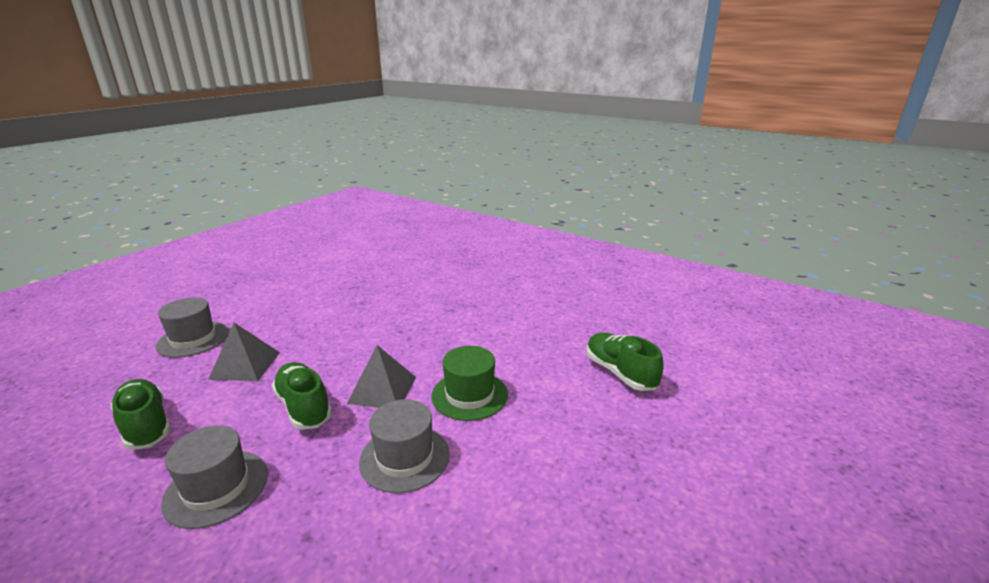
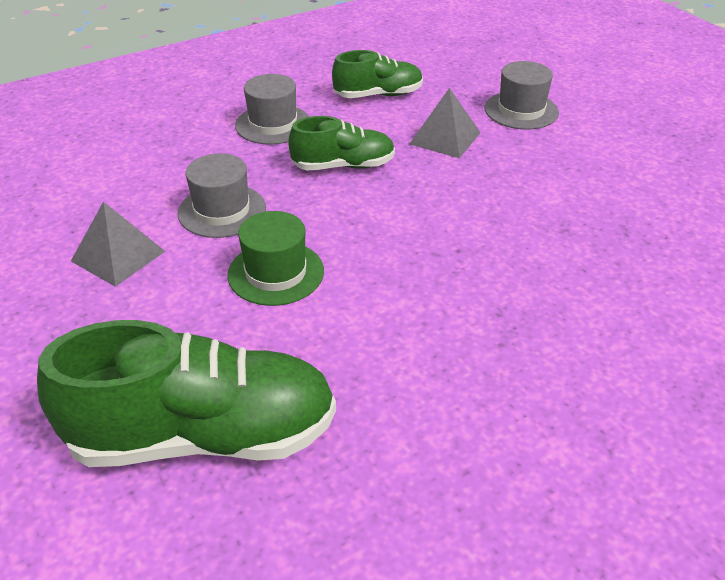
camera: 115 degrees right, 15 degrees up
(382, 389) = (335, 214): grey pyramid -> grey pyramid (118, 256)
(620, 373) = (203, 435): green shoe -> green shoe, size x1.77

